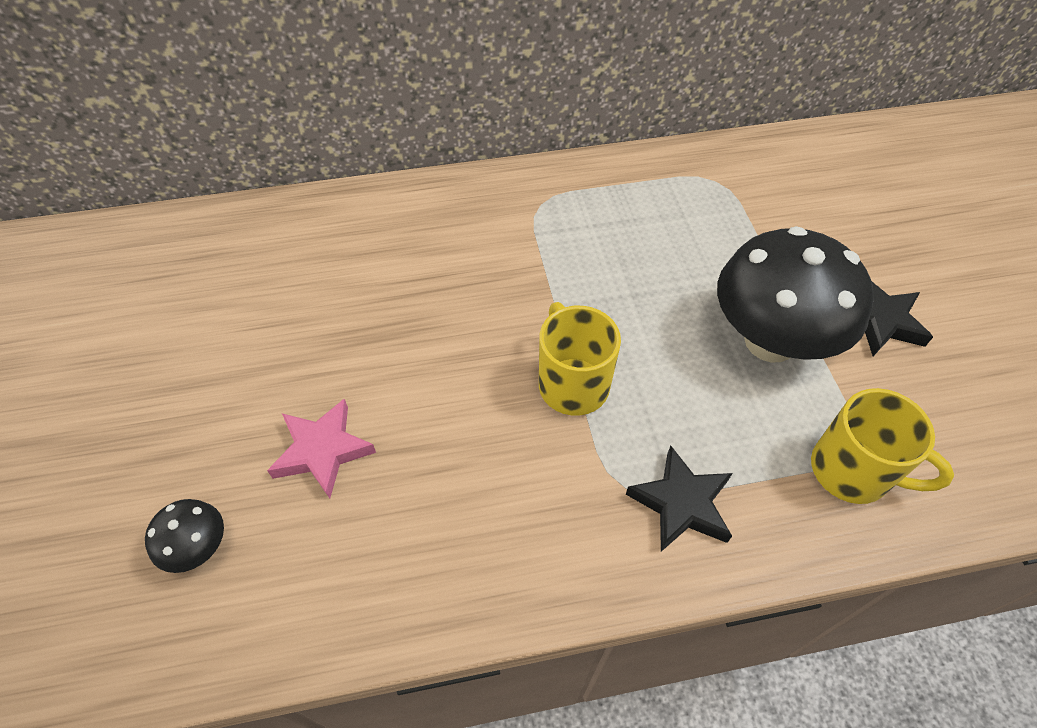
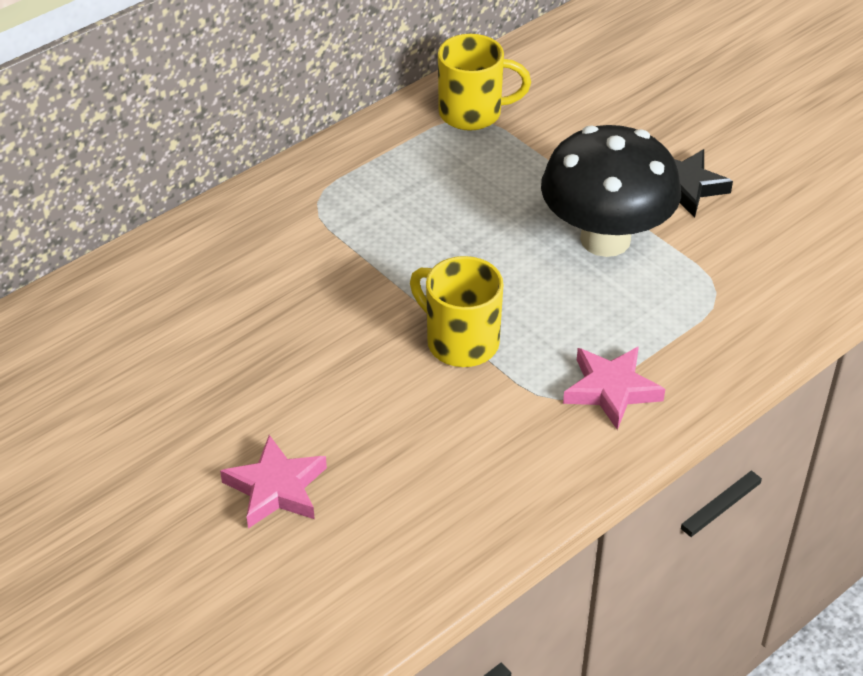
camera: 30 degrees left, 10 degrees down
(199, 548) = (227, 606): black mushroom -> none
(681, 503) = (611, 390): black star -> pink star
(852, 471) = (727, 310): yellow mug -> yellow mug (472, 113)

